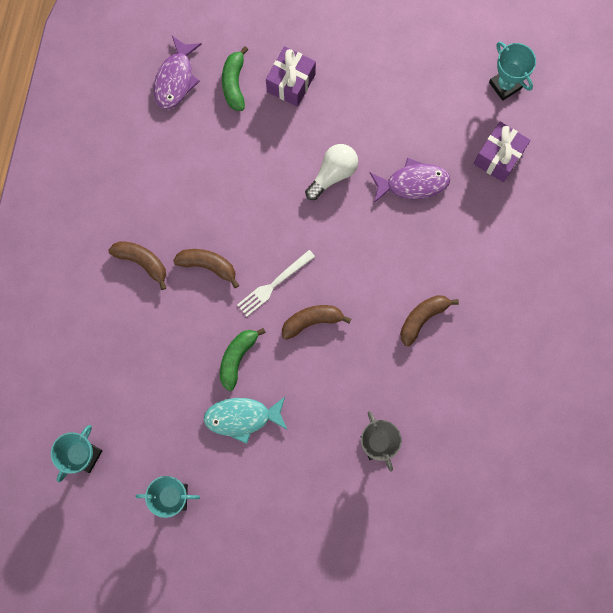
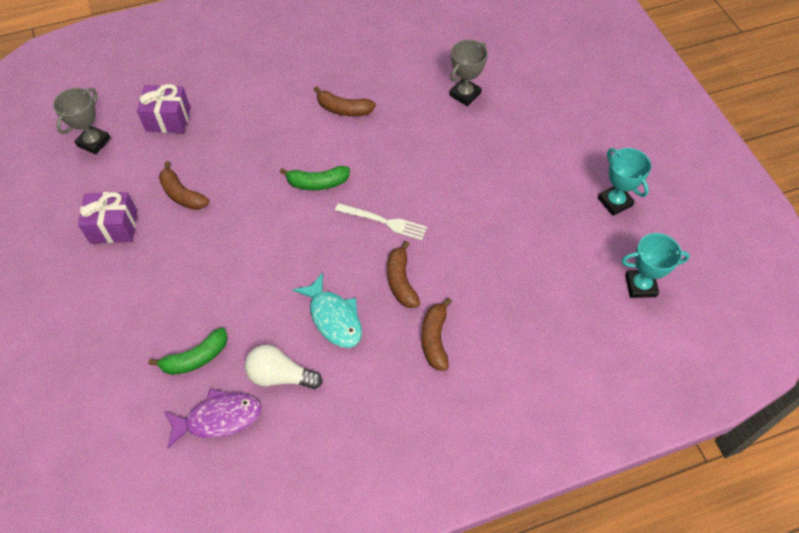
camera: 120 degrees left, 20 degrees down
(237, 358) = (468, 216): green banana -> green banana (317, 183)
(242, 417) = (514, 188): turquoise fish -> turquoise fish (334, 318)
(291, 83) = (170, 307): purple gift -> purple gift (114, 227)
(312, 321) = (397, 179): brown banana -> brown banana (182, 194)
(333, 174) = (250, 227): white light bulb -> white light bulb (280, 376)
(413, 183) = (225, 166): purple fish -> none
(505, 85) = (94, 142): turquoise trophy -> grey trophy

